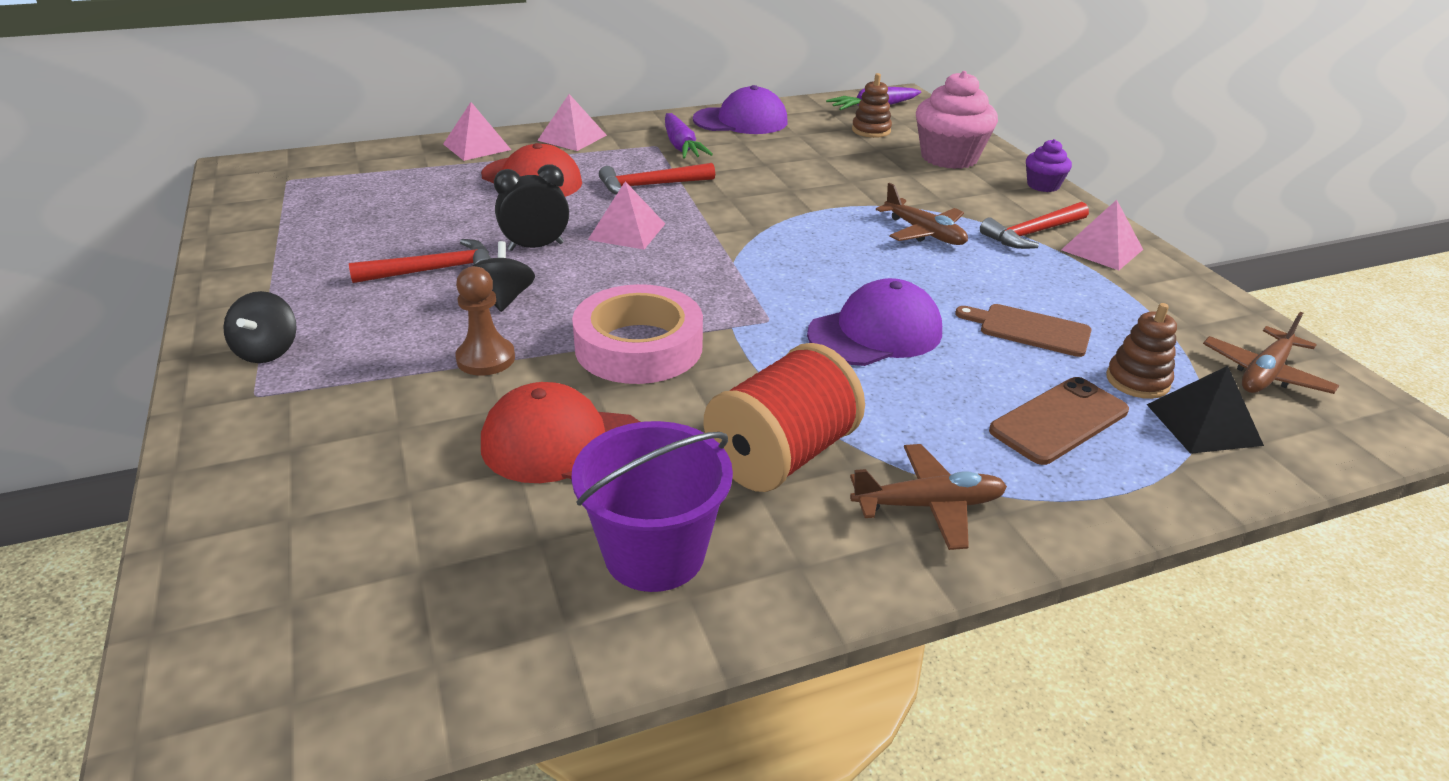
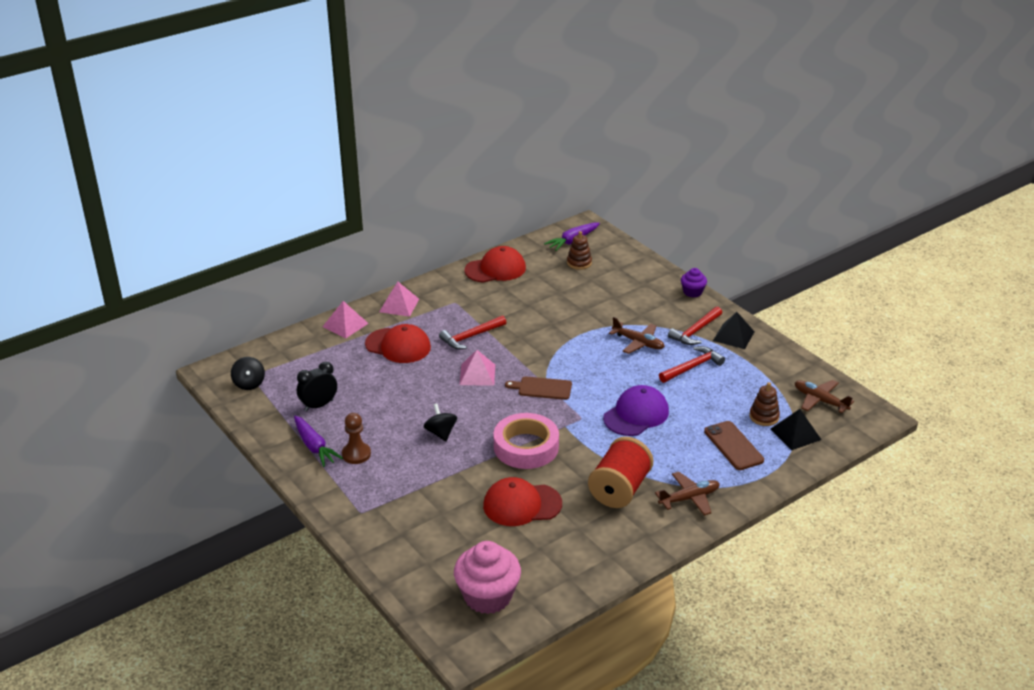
camera: 15 degrees left, 0 degrees up
(268, 351) = (345, 488): black spinning top -> black spinning top (249, 384)
(433, 270) = (390, 423): red hammer -> red hammer (692, 367)
(486, 359) = (456, 470): brown pawn -> brown pawn (356, 454)
(536, 246) = (434, 395): black clock -> black clock (319, 405)
(654, 553) = (588, 543): purple bucket -> none
(681, 146) = (470, 299): purple carrot -> purple carrot (314, 446)
(741, 121) = (495, 269): purple cap -> red cap
(949, 157) = (633, 278): pink cupcake -> pink cupcake (487, 596)
(1029, 329) = (709, 397): brown cutting board -> brown cutting board (542, 388)
(1059, 421) = (733, 446): brown phone -> brown phone turned 60 degrees counterclockwise
(1102, 249) = (733, 336): pink pyramid -> black pyramid
(1265, 374) = (820, 400): brown plane -> brown plane turned 105 degrees clockwise

